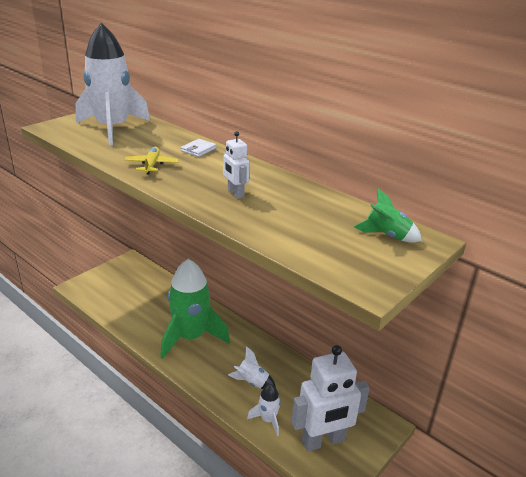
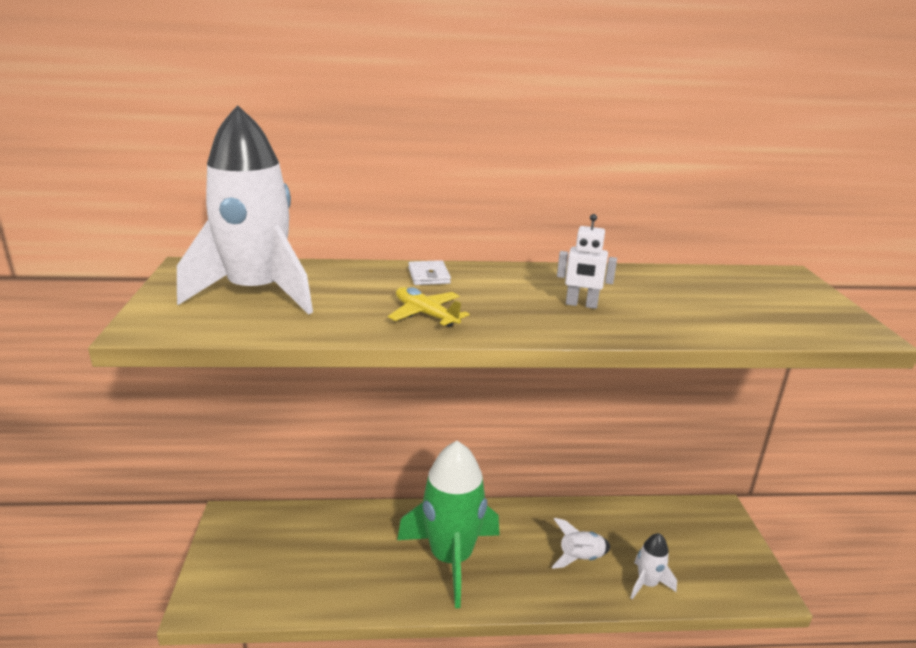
camera: 45 degrees left, 5 degrees down
(323, 441) = (710, 564): white robot -> none
(387, 235) = (763, 284): green rocket -> none

